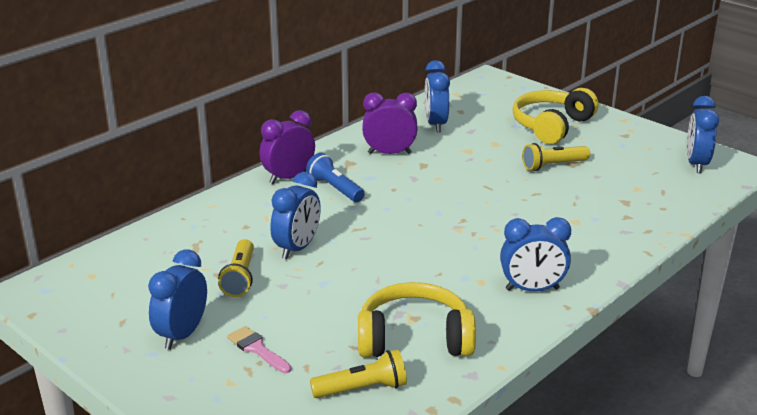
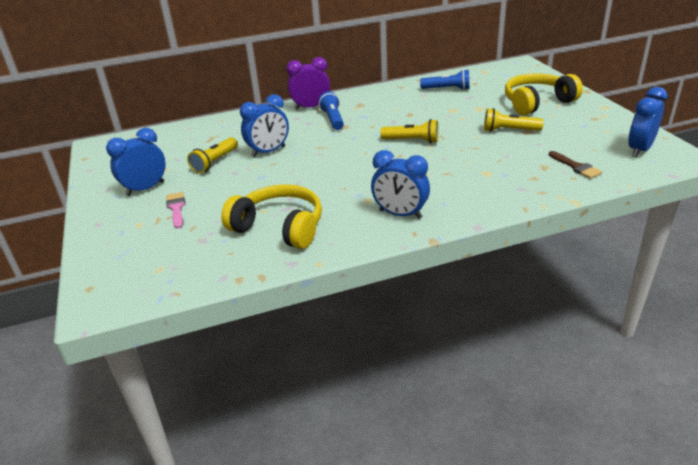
camera: 30 degrees right, 5 degrees up
(362, 389) = (210, 251): yellow flashlight -> yellow flashlight (412, 141)
(389, 153) = (394, 103): purple clock -> none
(435, 124) = (447, 89): blue clock -> blue flashlight
(655, 195) = (576, 167): none -> brown brush

